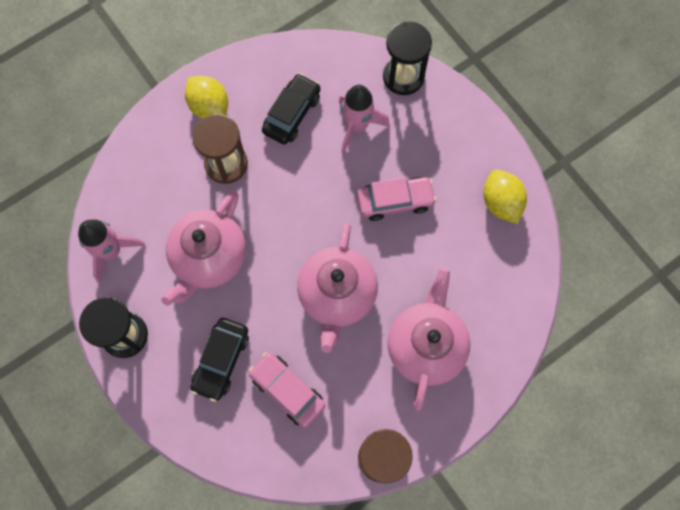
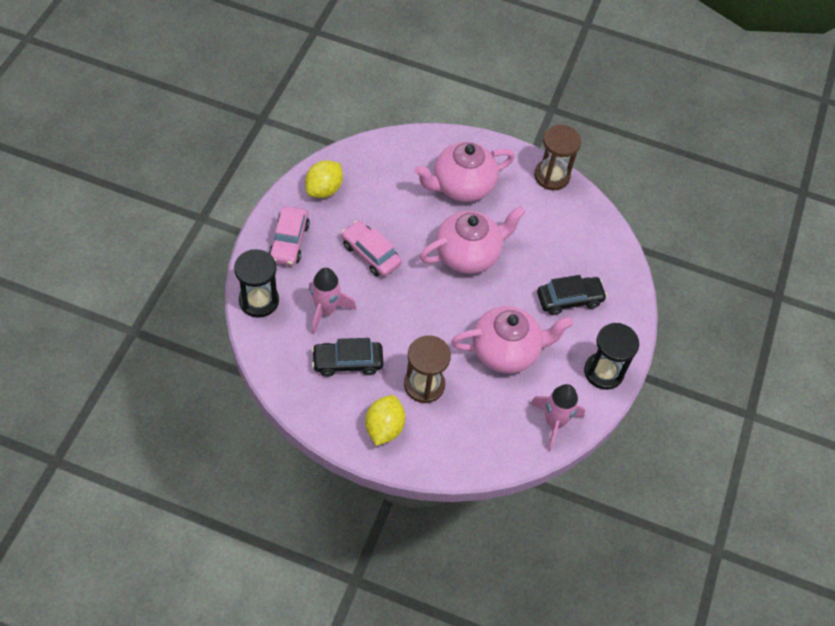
camera: 130 degrees left, 15 degrees down
(287, 390) = (555, 249): pink car -> pink car (289, 241)

